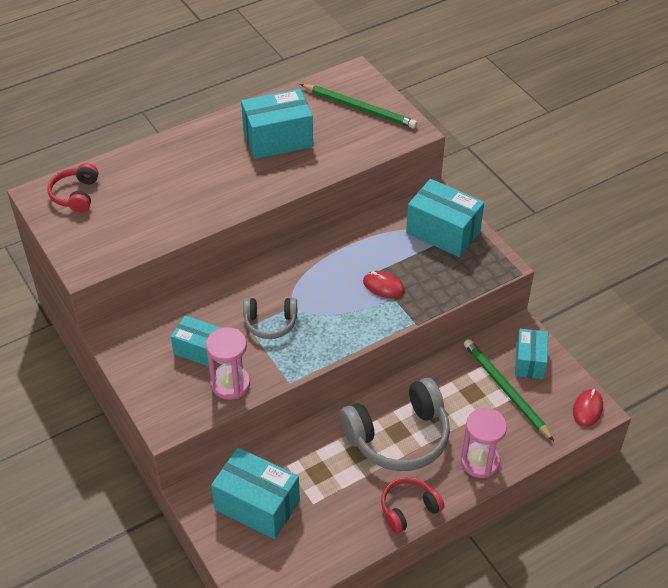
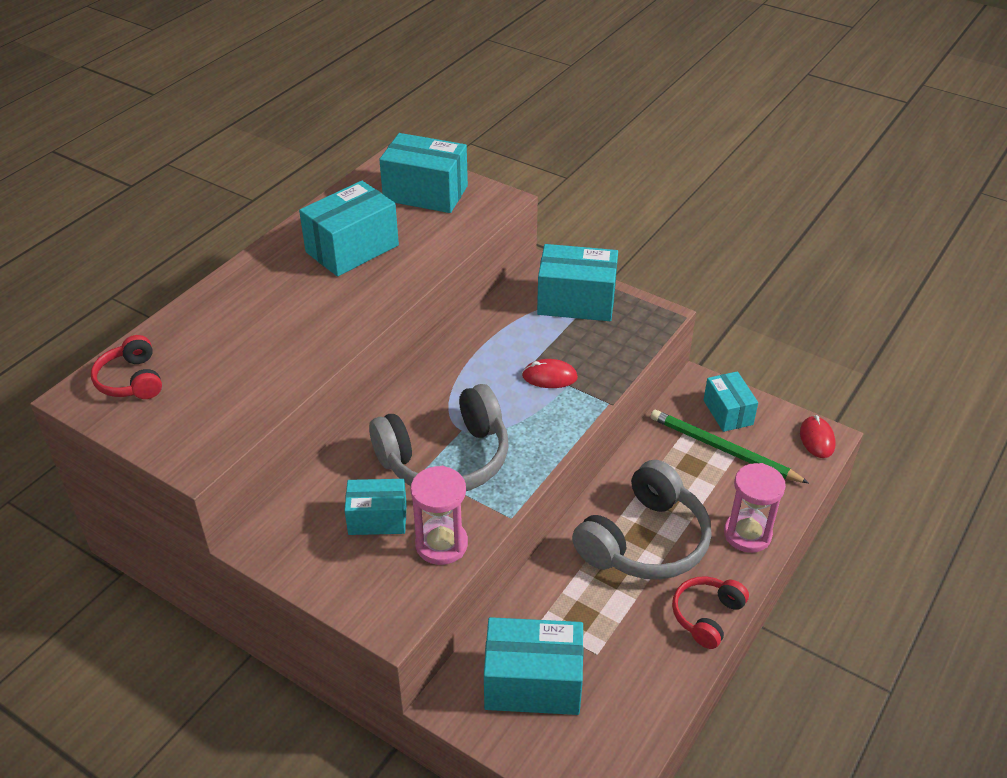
camera: 25 degrees left, 5 degrees down
(270, 323) = (446, 459): grey headphones -> grey headphones, size x1.84
(360, 108) = (425, 193): green pencil -> turquoise box

